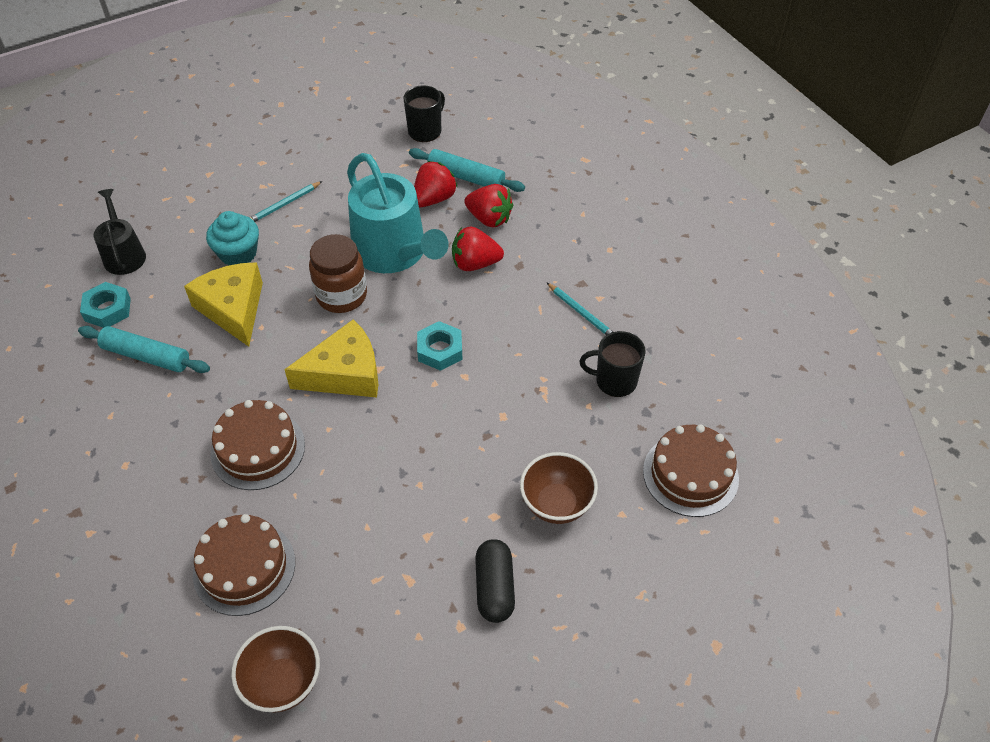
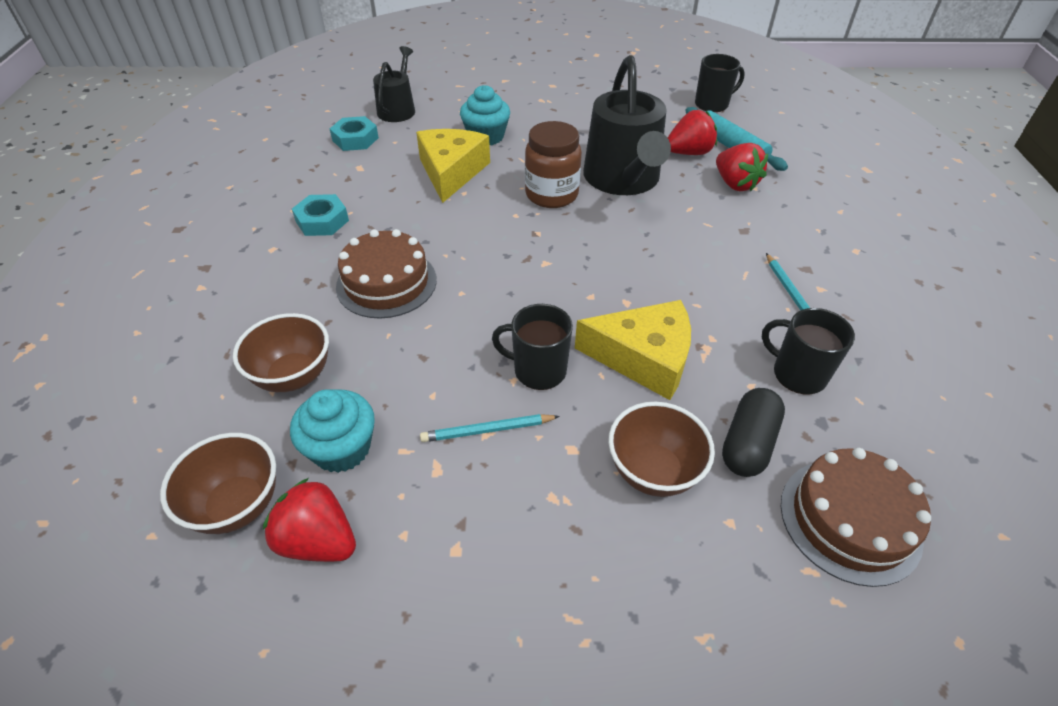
camera: 30 degrees right, 5 degrees down
(146, 356) = (356, 179): turquoise rolling pin -> none
(244, 567) = (293, 376): brown cake -> brown bowl
(284, 204) = (550, 117): turquoise pencil -> turquoise pencil (488, 430)
(328, 602) = (341, 448): none -> turquoise cupcake
(345, 373) = (510, 254): yellow cheese -> yellow cheese (643, 358)
(394, 252) = (623, 179): turquoise watering can -> black watering can
(433, 467) = (538, 370): none -> black mug
(440, 350) = (615, 270): turquoise nut -> turquoise nut (322, 221)
(475, 263) = (698, 213): red strawberry -> red strawberry (318, 540)
(494, 587) = (523, 527): black capsule -> black capsule (748, 443)

